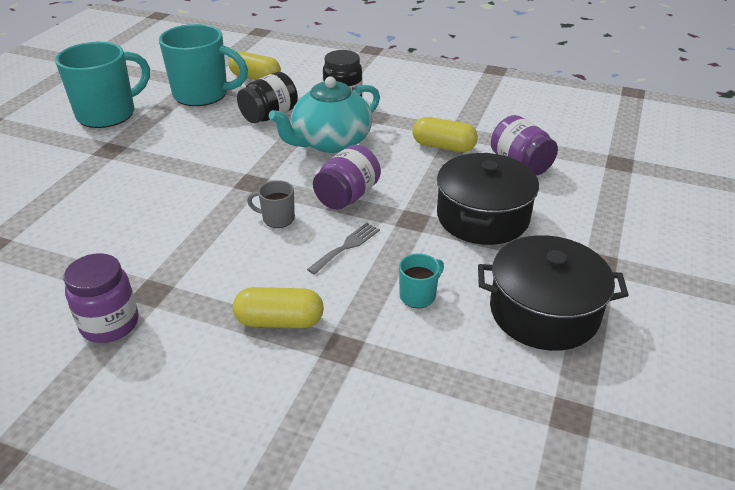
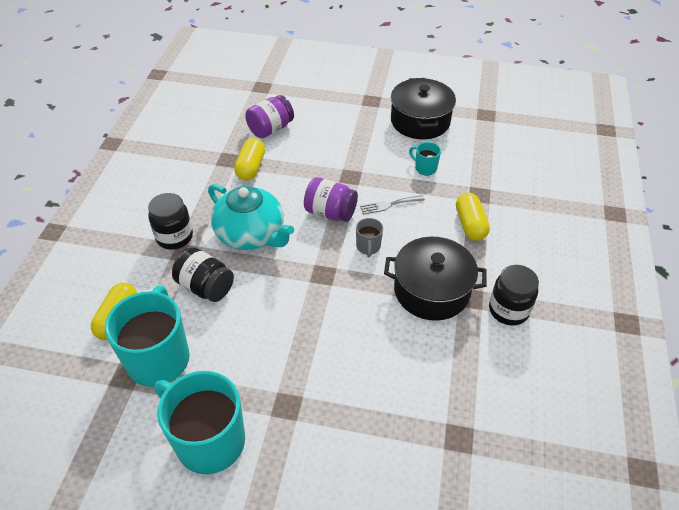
camera: 100 degrees left, 10 degrees up
(110, 324) = (508, 310): purple jar -> black jar
(346, 246) = (389, 205): grey fork -> grey fork turned 45 degrees counterclockwise
(482, 217) = (339, 145): black pot -> black pot (431, 290)

